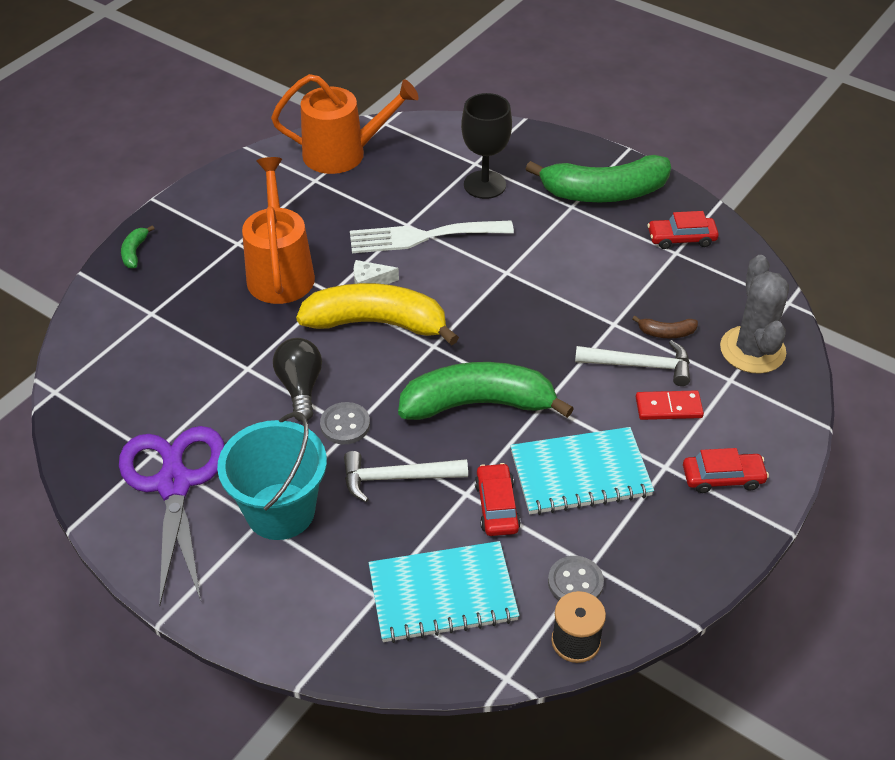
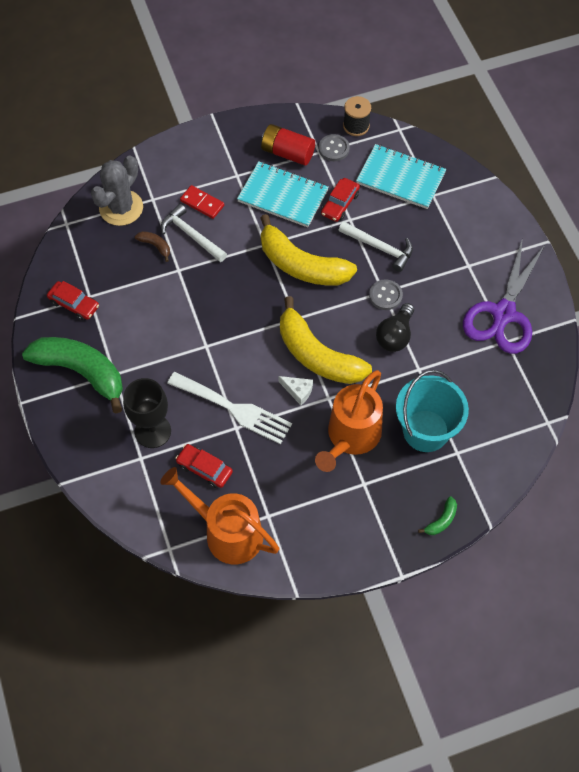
camera: 145 degrees left, 15 degrees up
(280, 511) = (454, 264): turquoise bucket -> turquoise bucket (425, 431)
(478, 404) = (301, 265): green banana -> yellow banana
(632, 537) = (287, 153): none -> red battery
(722, 478) = (215, 154): red car -> red car (204, 468)

